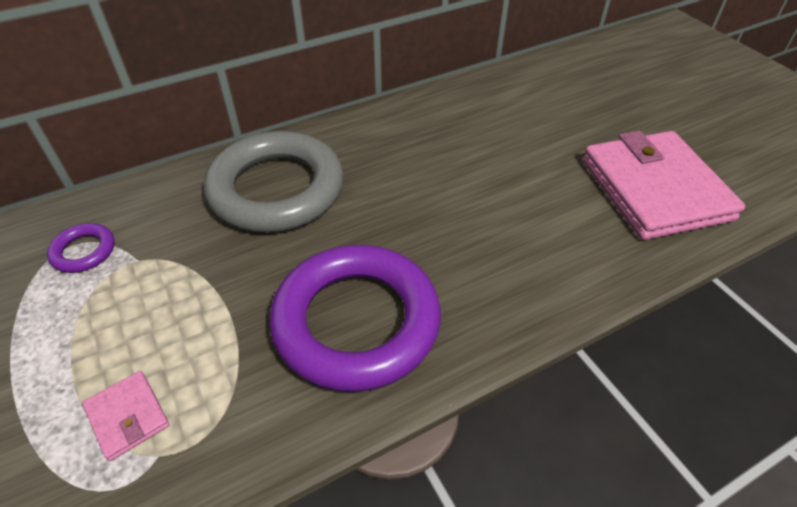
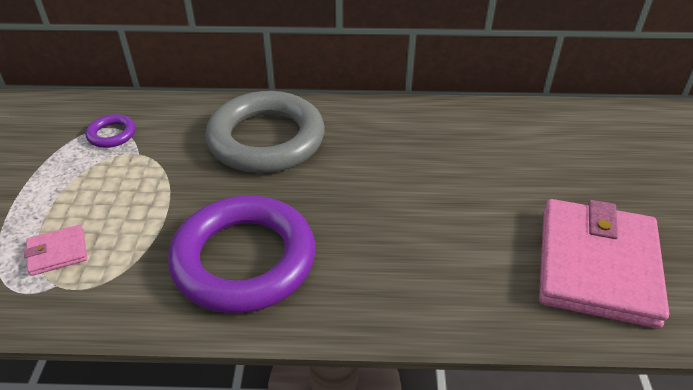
camera: 30 degrees right, 5 degrees down
(128, 416) = (57, 252): pink wallet -> pink wallet turned 75 degrees clockwise

